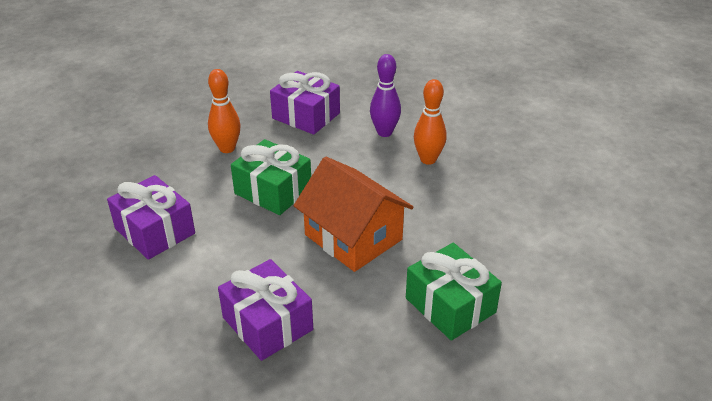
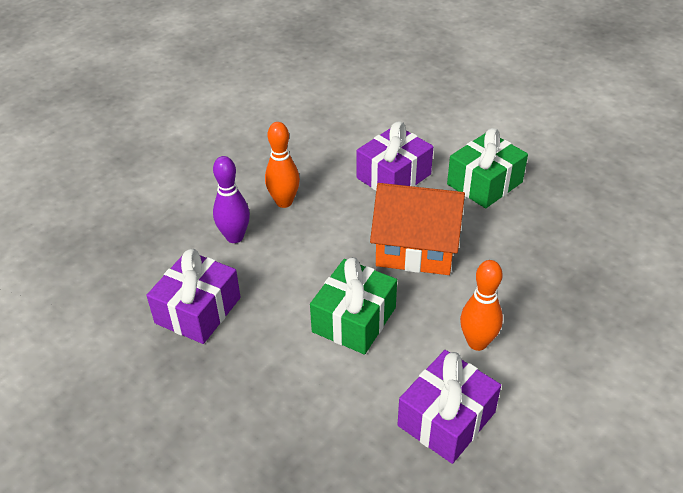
camera: 95 degrees left, 5 degrees up
(227, 148) = (273, 380): orange bowling pin -> orange bowling pin (477, 342)
(267, 323) = (547, 293): purple gift -> purple gift (393, 176)
(353, 237) = (416, 247): orange house -> orange house turned 60 degrees clockwise

